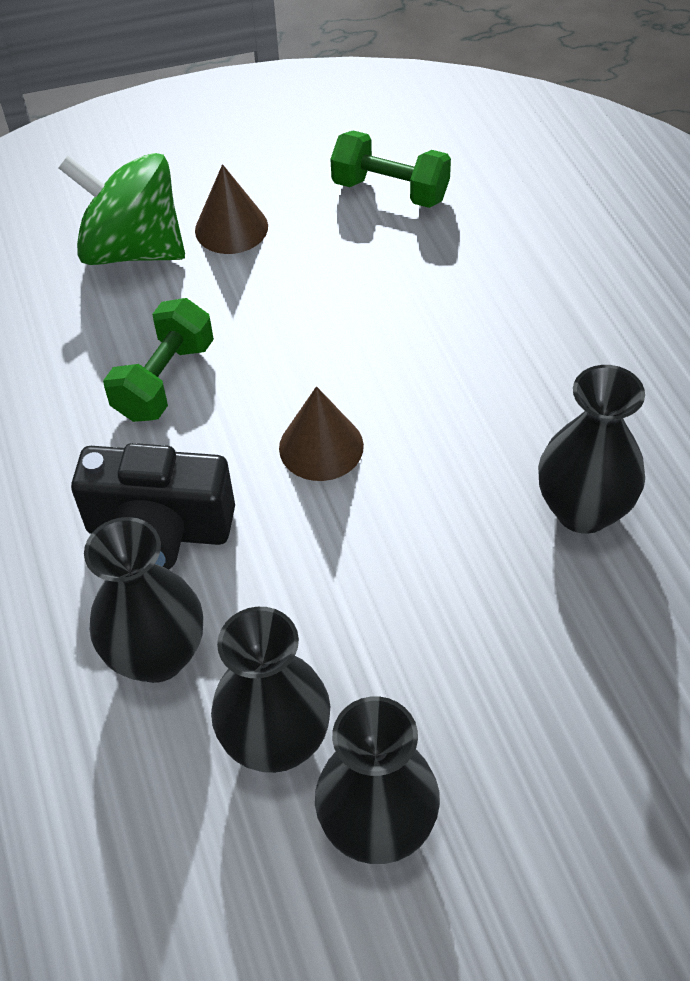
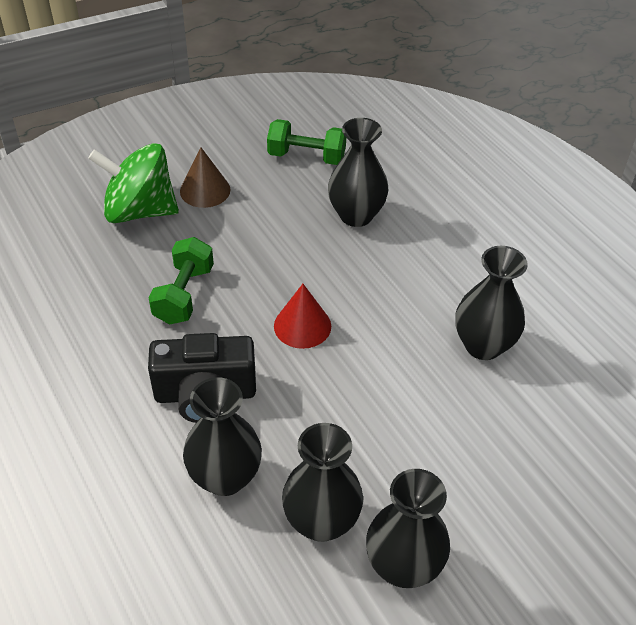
camera: 15 degrees left, 5 degrees down
(321, 446) = (302, 326): brown cone -> red cone
(441, 288) = (356, 215): none -> black vase

